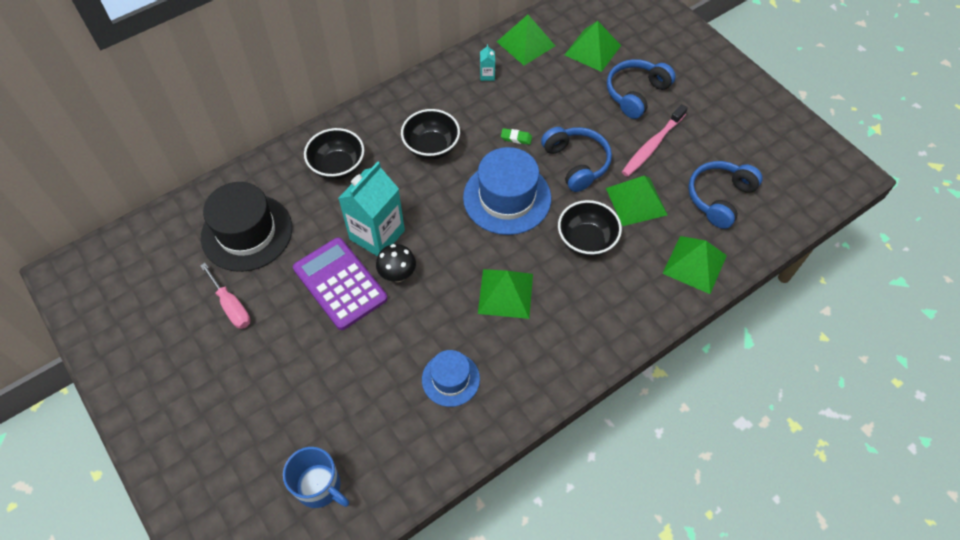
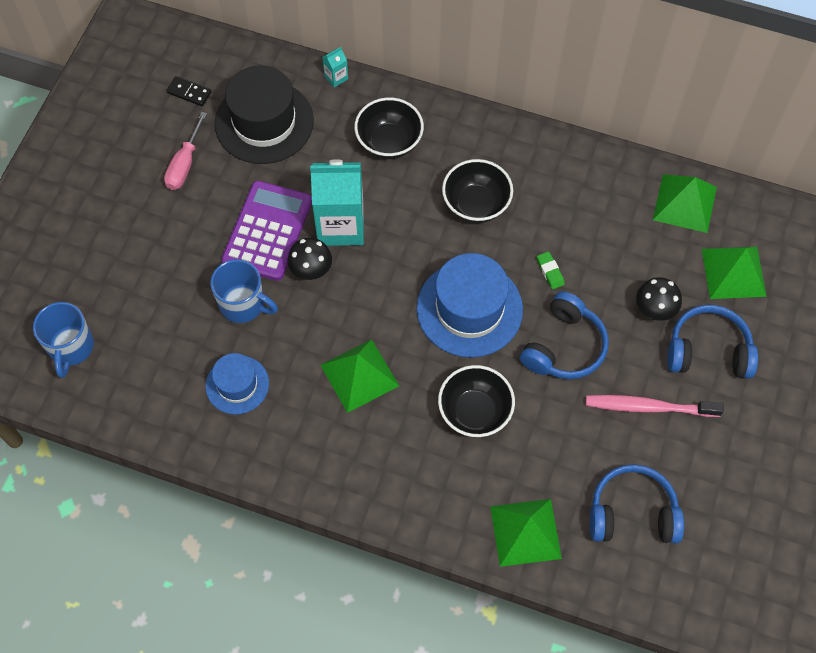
camera: 55 degrees right, 5 degrees up
(172, 267) = (189, 92): none -> black domino
(387, 335) = (243, 304): none -> blue mug
(487, 75) = (609, 195): turquoise carton -> turquoise carton (336, 77)
(587, 103) = (654, 311): none -> black mushroom
(636, 201) = (561, 432): green pyramid -> none

